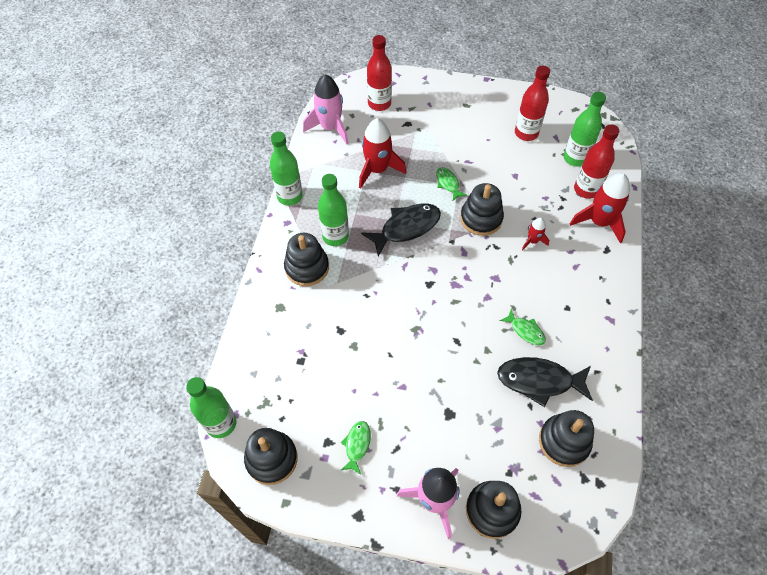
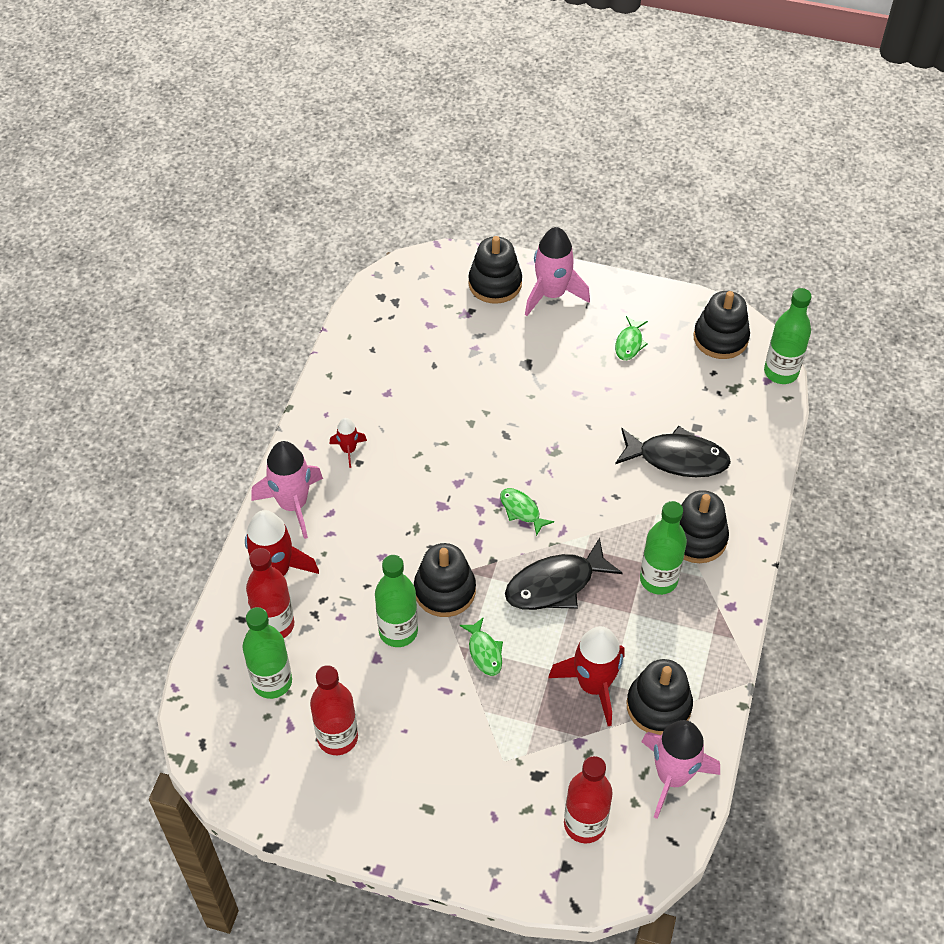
camera: 175 degrees left, 5 degrees down
(290, 196) = (730, 649): green bottle -> green bottle (398, 631)
(525, 330) = (419, 440): green fish -> green fish (521, 510)
(532, 241) = (378, 551): red rocket -> red rocket (348, 450)
(539, 381) = (417, 387): black fish -> black fish (677, 458)
(564, 441) = (406, 331): black stacking toy -> black stacking toy (658, 706)
(605, 270) = (293, 504): none -> pink rocket

